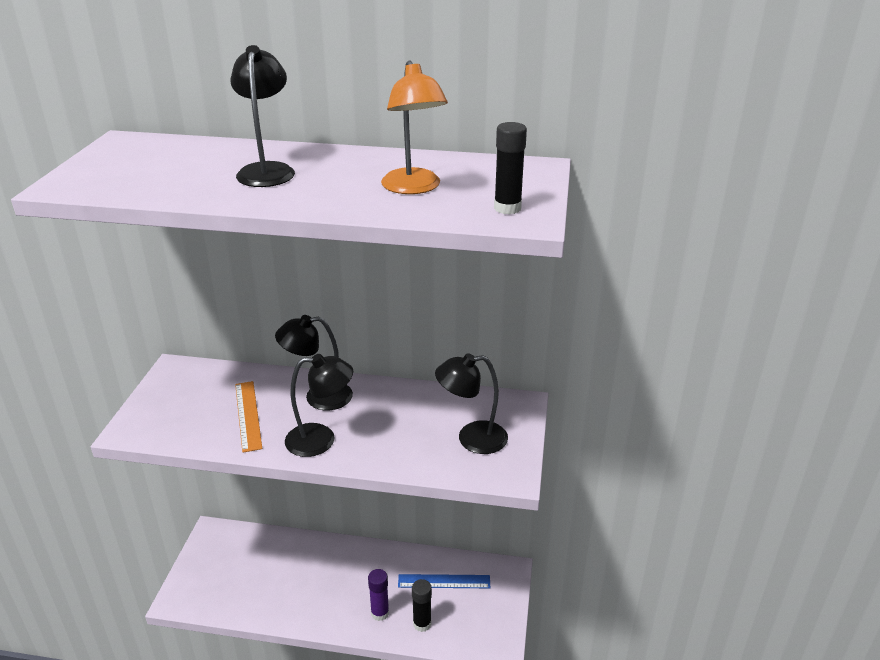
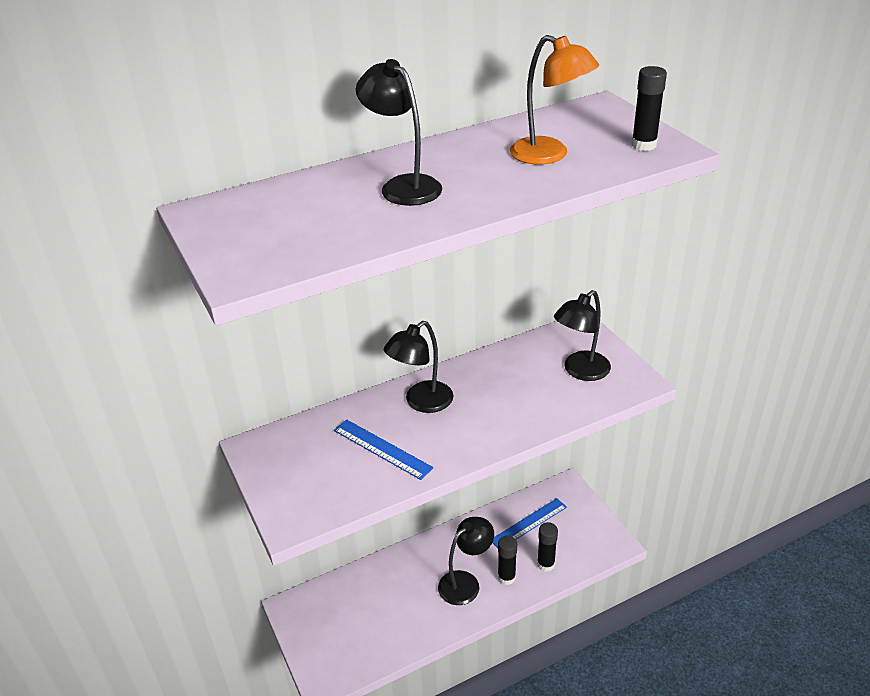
camera: 35 degrees left, 5 degrees up
(248, 415) = (382, 449): orange ruler -> blue ruler
(321, 440) = (471, 434): black lamp -> black lamp (465, 582)
(380, 613) = (506, 577): purple glue stick -> black glue stick

